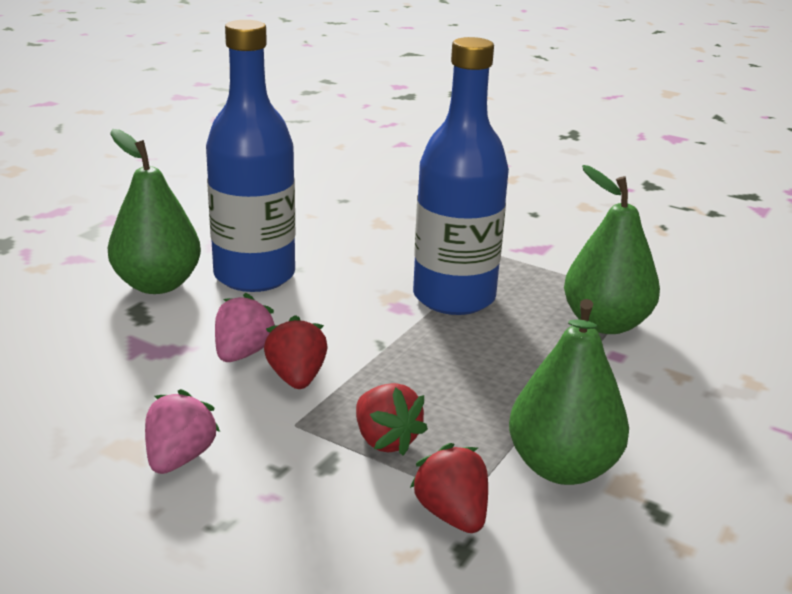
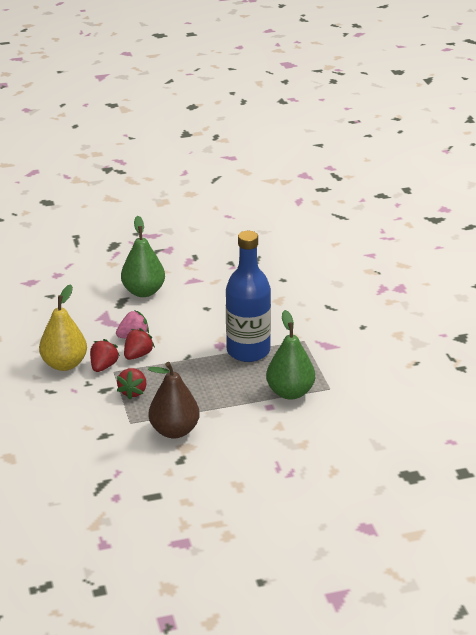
camera: 45 degrees right, 5 degrees up
(179, 458) = (64, 364): pink strawberry -> yellow pear
(254, 275) = (185, 304): blue bottle -> none
(452, 514) = (117, 424): red strawberry -> red strawberry (103, 366)
(562, 467) = (174, 431): green pear -> brown pear

